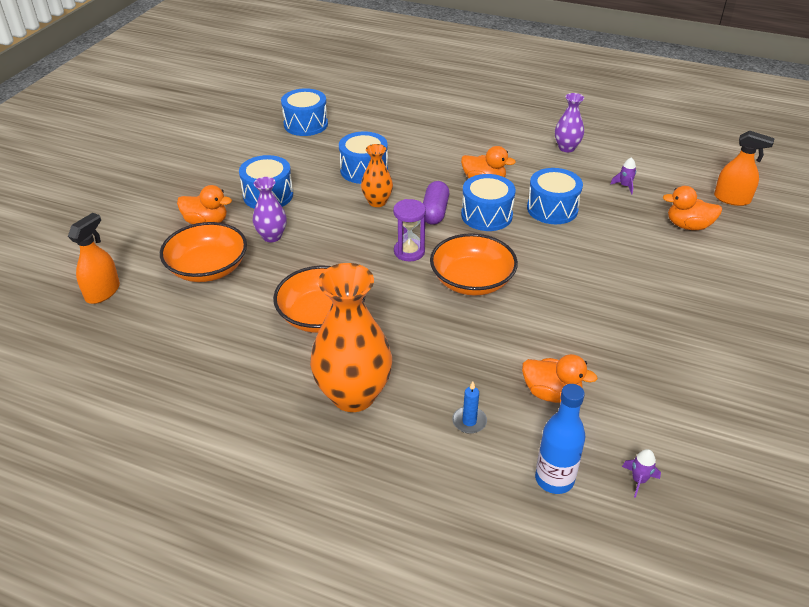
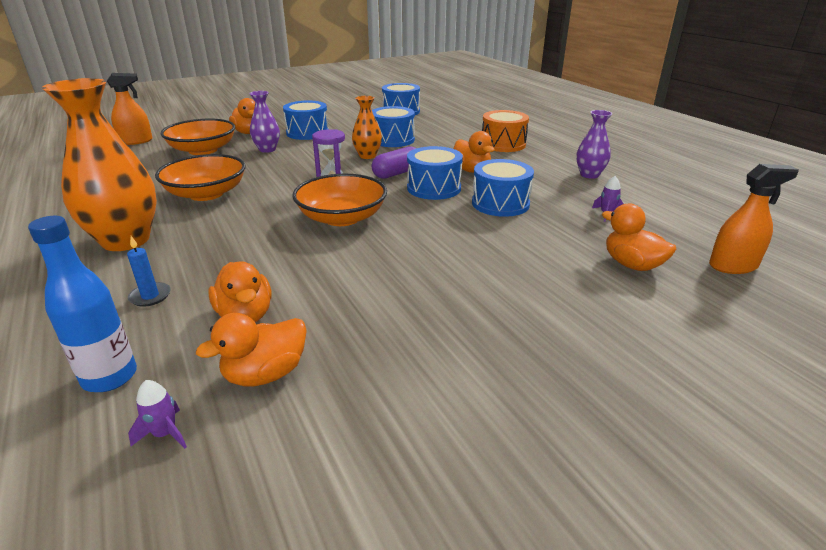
camera: 40 degrees right, 10 degrees down
(461, 136) = (503, 144): none -> orange drum
(626, 418) = (265, 374): none -> orange duck
(732, 199) = (733, 266): orange spray bottle -> orange spray bottle turned 75 degrees counterclockwise

